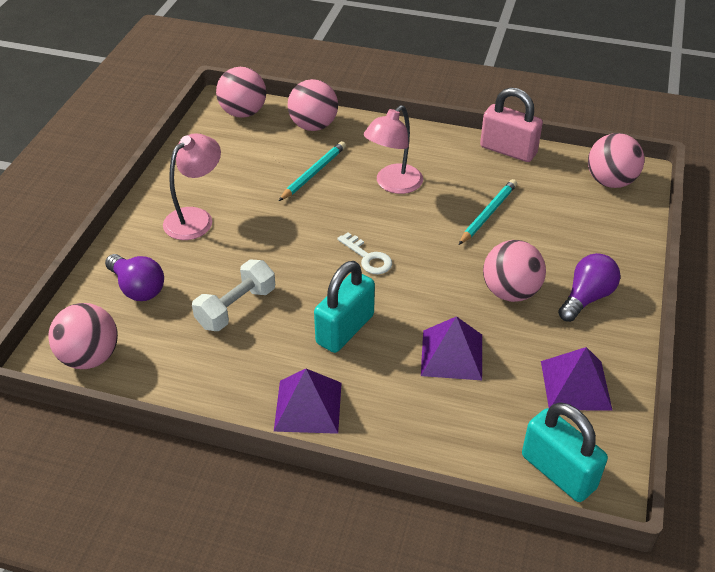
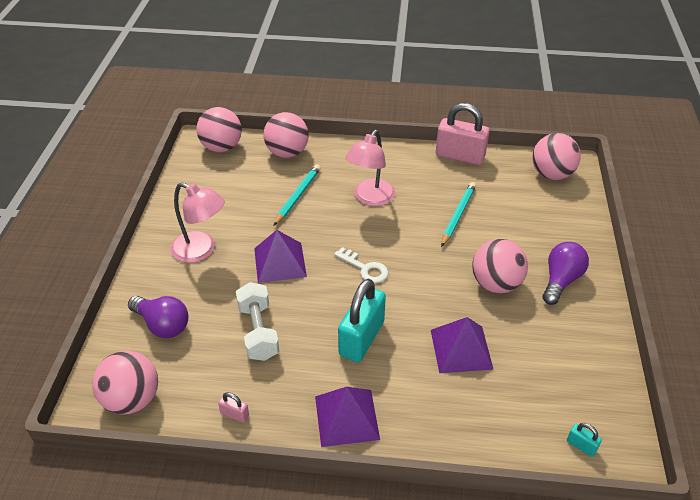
camera: 10 degrees left, 0 degrees up
(191, 386) = (235, 414): none -> pink padlock
(195, 218) = (201, 250): pink lamp -> pink lamp turned 90 degrees clockwise
(236, 308) = (258, 331): white dumbbell -> white dumbbell turned 45 degrees counterclockwise
(558, 472) = (581, 445): turquoise padlock -> turquoise padlock, size x0.42
(576, 385) = (573, 362): purple pyramid -> purple pyramid (280, 262)

